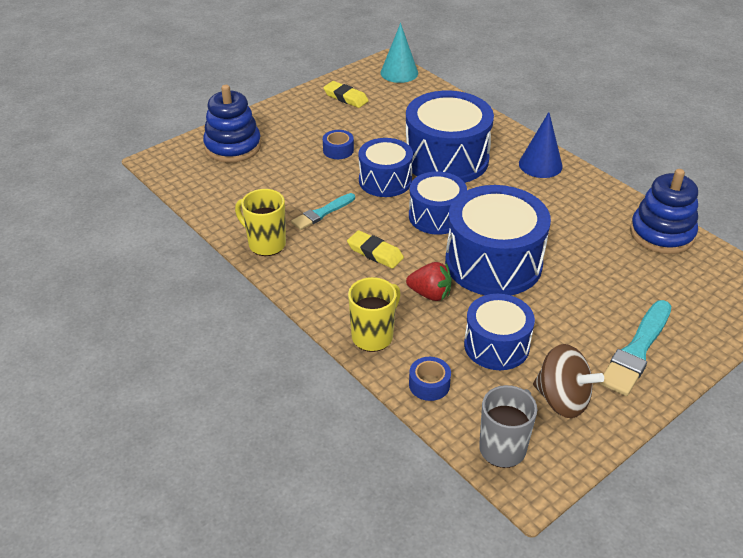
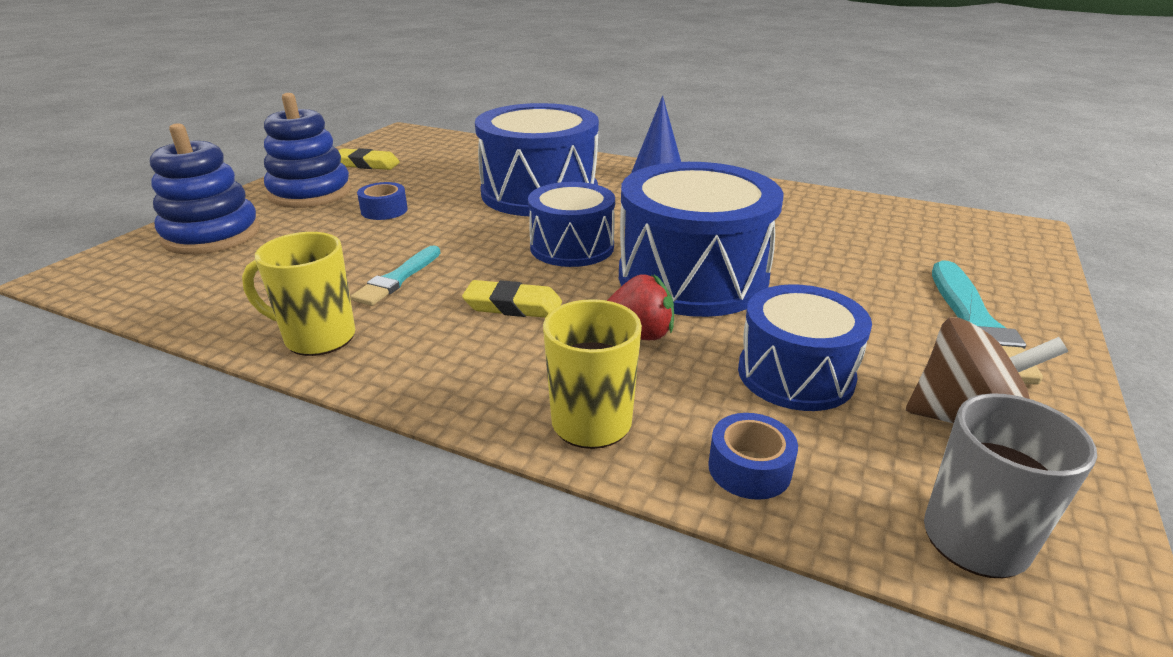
camera: 25 degrees left, 10 degrees down
(385, 180) = (472, 226): blue drum -> none
(399, 73) = (424, 136): turquoise cone -> none
(662, 234) = (853, 207): blue stacking toy -> blue stacking toy (310, 193)

